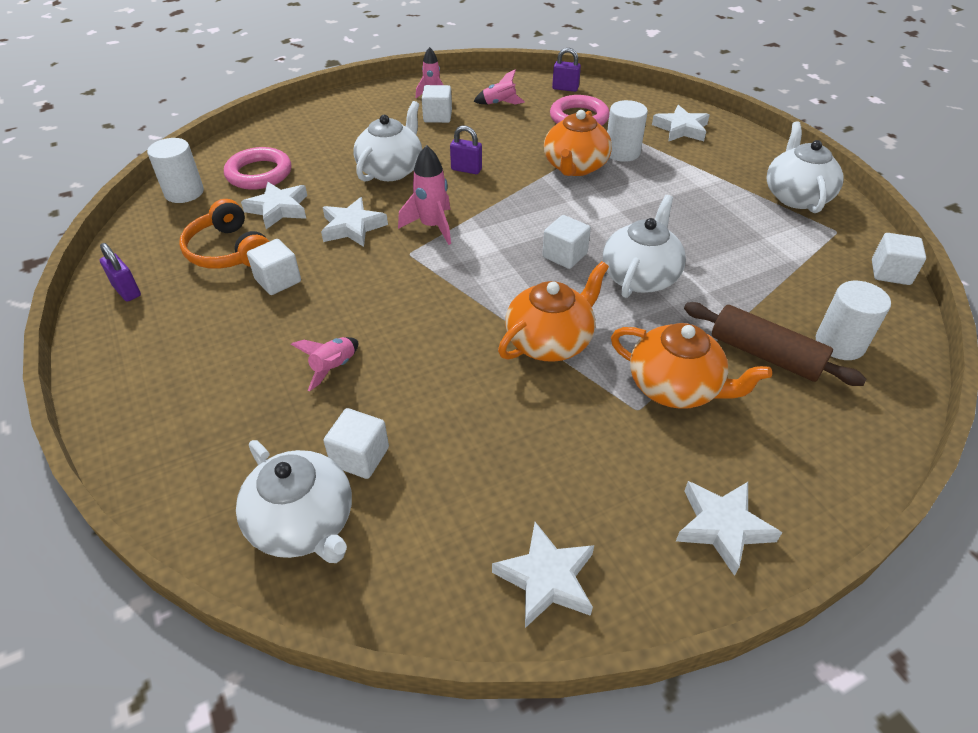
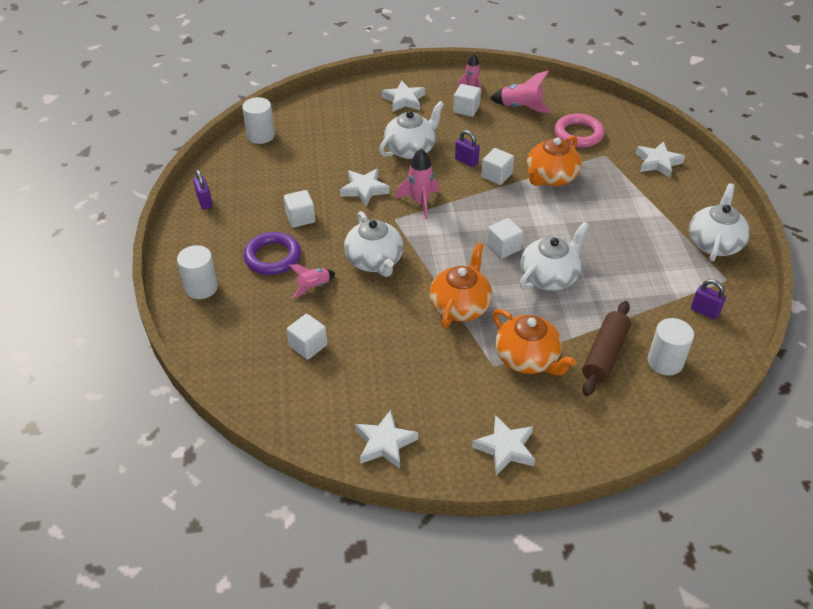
camera: 20 degrees right, 0 degrees up
(229, 251) = (276, 188): orange headphones -> none
(256, 342) = (272, 257): none -> purple ring
(259, 173) = (316, 131): pink ring -> none
(278, 209) = (319, 163): white star -> white star (404, 100)
(303, 523) = (262, 373): white teapot -> white teapot (374, 261)
(499, 103) = (521, 107): pink rocket -> pink rocket, size x1.50
(550, 341) = (460, 306): orange teapot -> orange teapot turned 45 degrees counterclockwise
(565, 88) = (582, 104): purple padlock -> purple padlock (704, 311)
(622, 152) = (595, 173): white cylinder -> white cylinder (201, 287)
(765, 355) = (604, 355): brown rolling pin -> brown rolling pin turned 60 degrees clockwise
(890, 272) = (745, 322): white cube -> white cube (496, 175)

